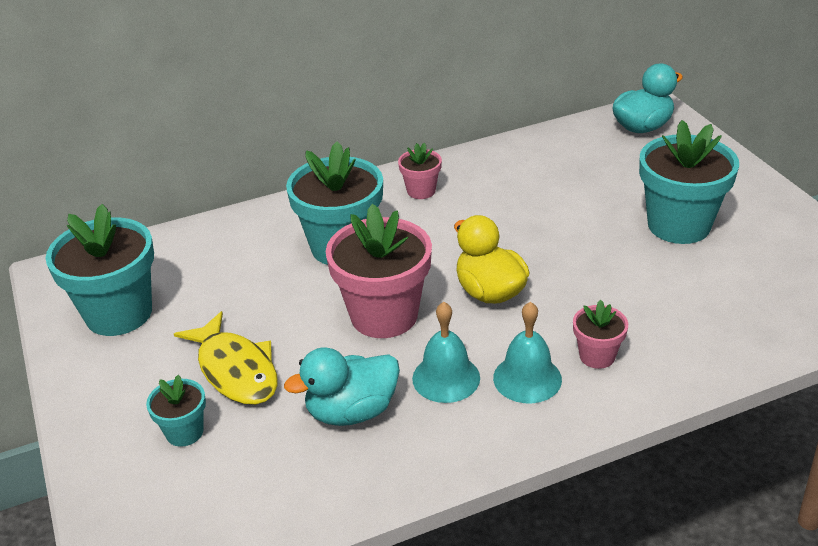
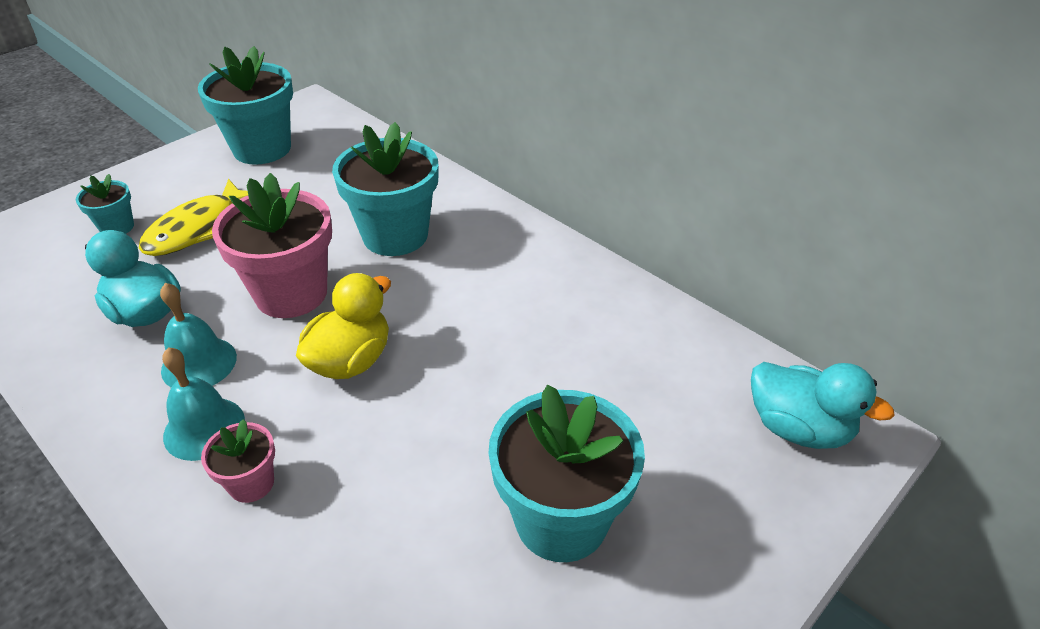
camera: 65 degrees right, 5 degrees up
(421, 191) = (520, 260): pink flower pot -> none

